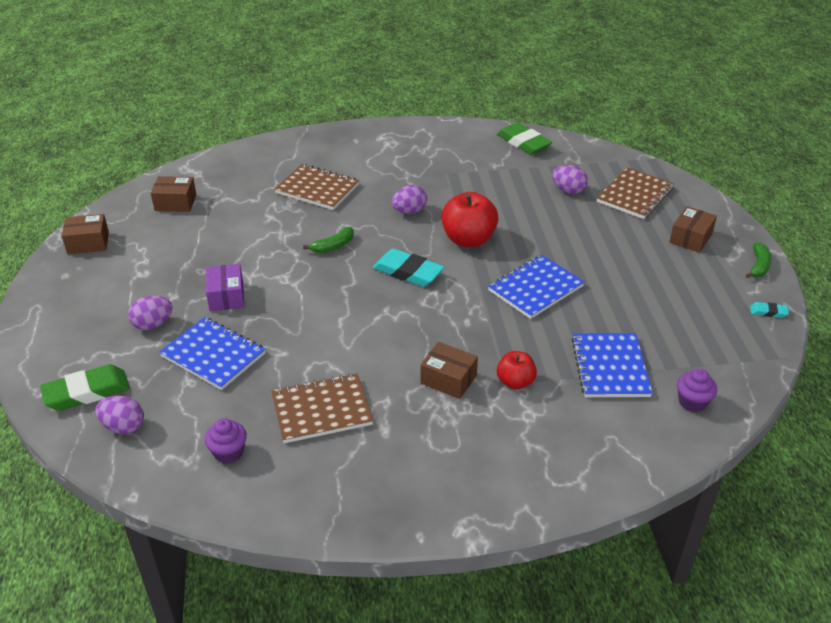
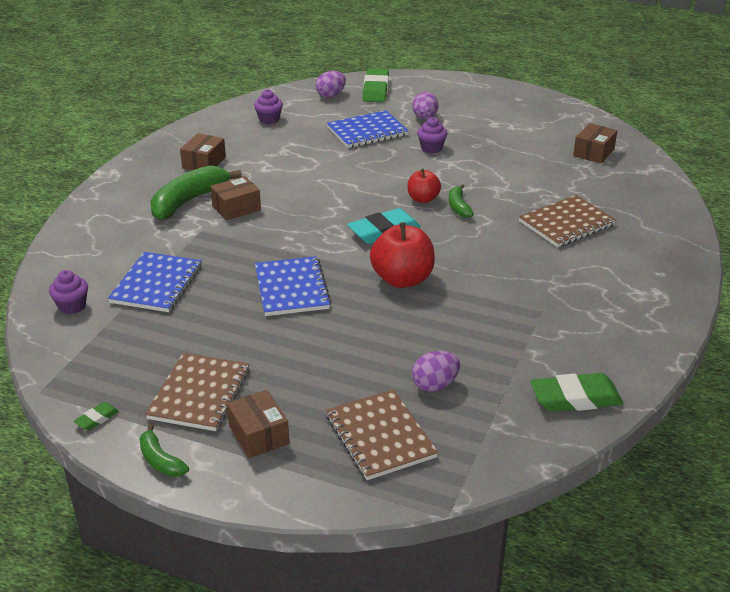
camera: 120 degrees right, 5 degrees down
(88, 243) = (557, 111): brown box -> brown box (204, 163)
(226, 296) = (431, 148): purple box -> purple cupcake
(321, 410) = (267, 155): brown notebook -> brown notebook (199, 394)
(409, 211) = (482, 262): purple egg -> none
(466, 422) = (189, 201): none -> green banana
(515, 382) = (198, 234): red apple -> red apple (423, 199)
(610, 367) = (156, 284): blue notebook -> blue notebook turned 75 degrees clockwise
(768, 312) = (97, 419): turquoise eraser -> green eraser

